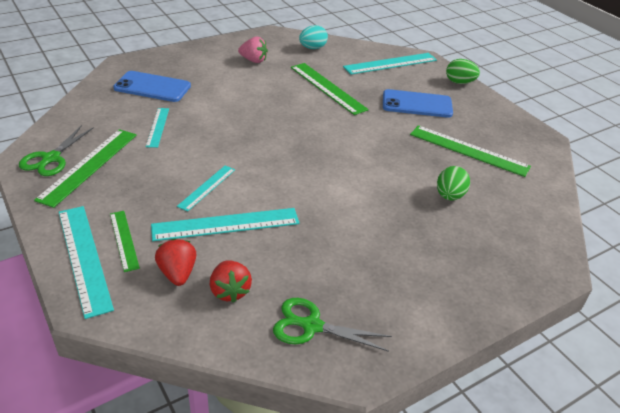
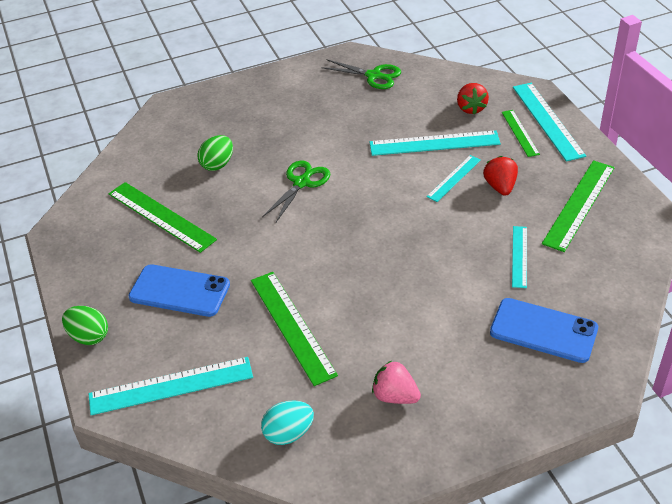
camera: 165 degrees left, 5 degrees up
(50, 159) = (623, 214): green scissors -> green scissors (302, 182)
(230, 291) = (430, 96): red strawberry -> red strawberry (500, 187)

